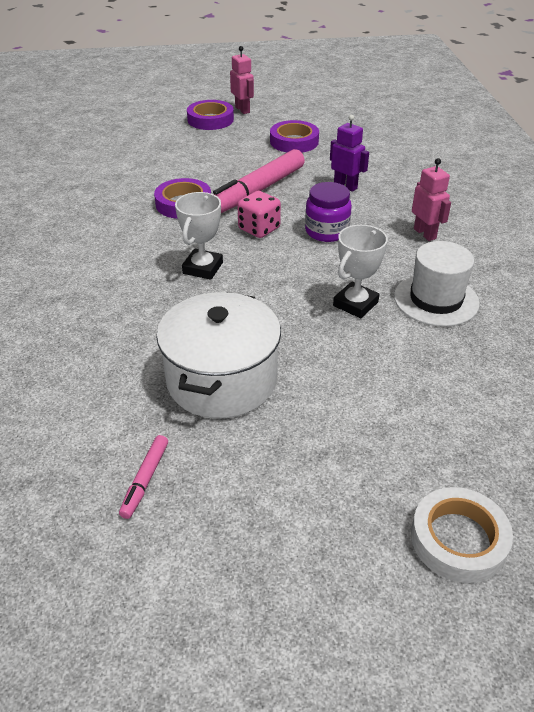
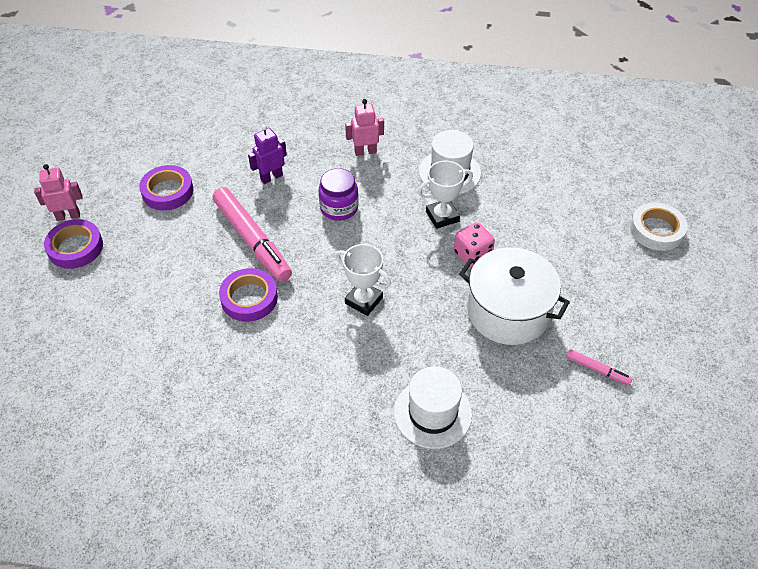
camera: 75 degrees left, 10 degrees up
(61, 337) = (432, 413): none -> white hat
(259, 229) = (317, 251): pink dice -> pink dice (472, 255)
(355, 304) = (442, 216): white trophy -> white trophy turned 75 degrees counterclockwise

